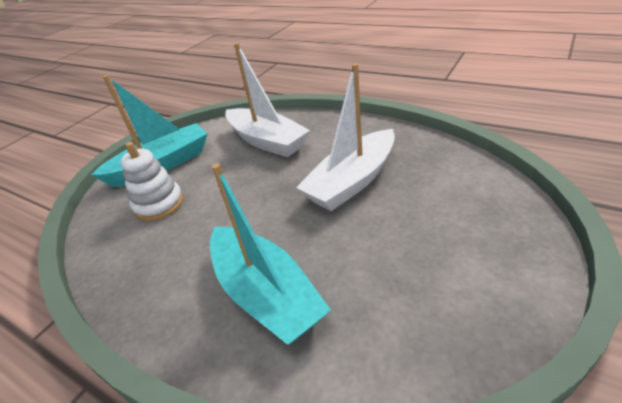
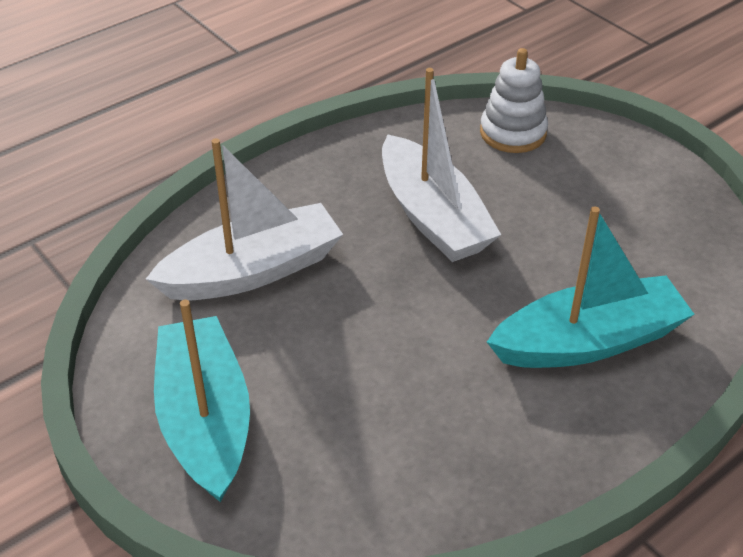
camera: 75 degrees left, 5 degrees up
(159, 204) = (333, 432): white stacking toy -> white stacking toy (513, 133)

